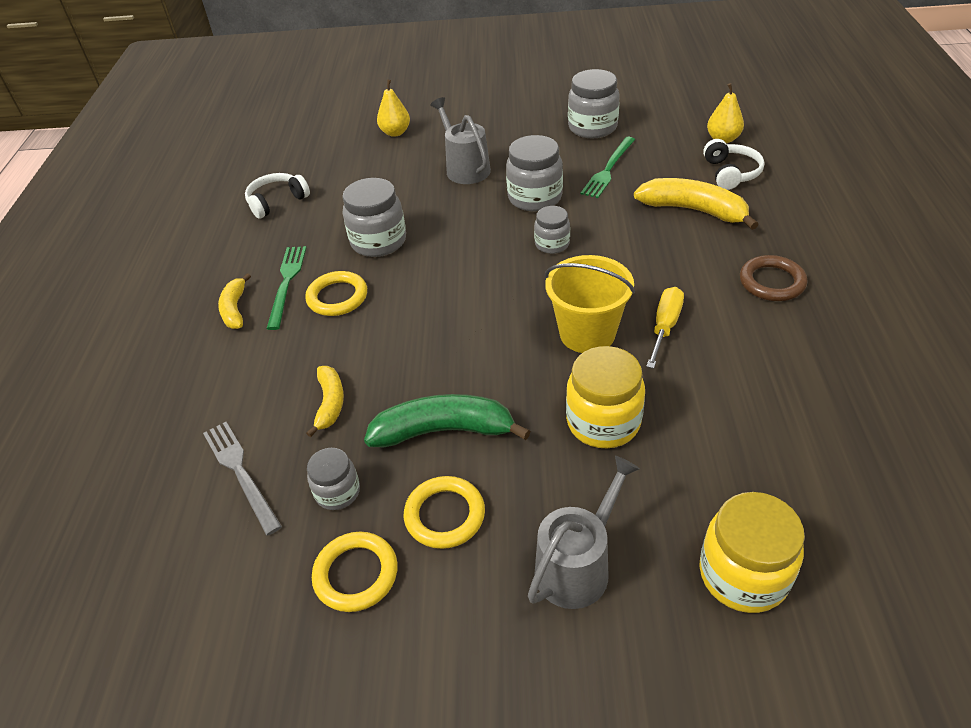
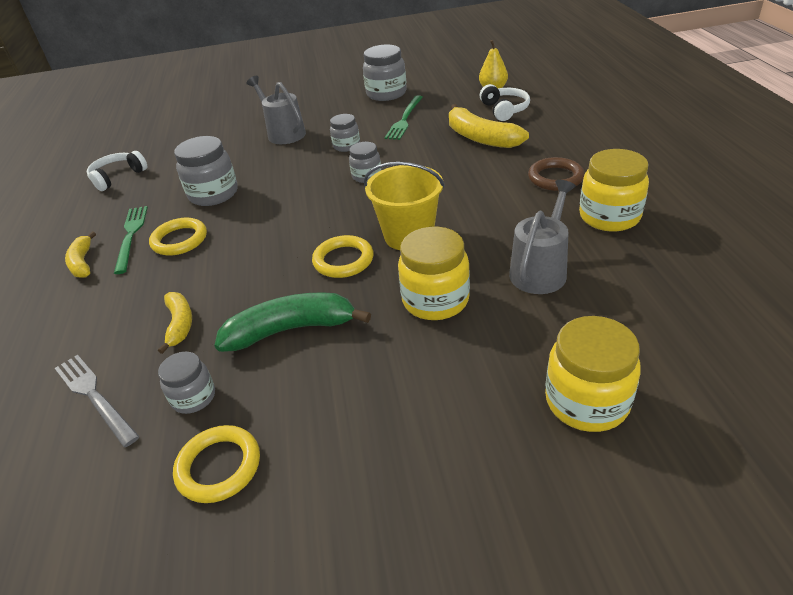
camera: 10 degrees left, 5 degrees down
(395, 132) = (220, 116): yellow pear -> none
(445, 515) = (301, 399): yellow ring -> yellow ring (343, 260)
(535, 198) = (346, 146): grey jar -> grey jar, size x0.60
(577, 566) = (434, 421): grey watering can -> grey watering can (540, 270)
(665, 327) = (474, 221): yellow screwdriver -> none
(694, 210) = (480, 138): yellow banana -> yellow banana turned 150 degrees counterclockwise
(823, 346) = (609, 216): none -> yellow jar

